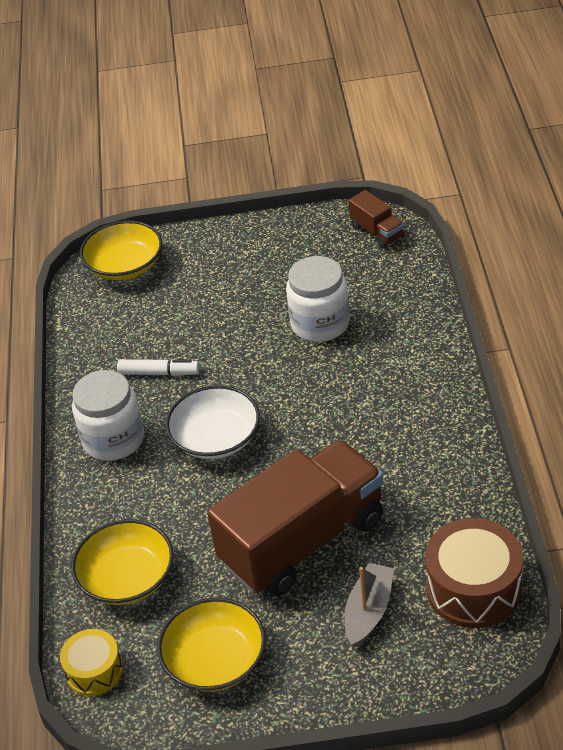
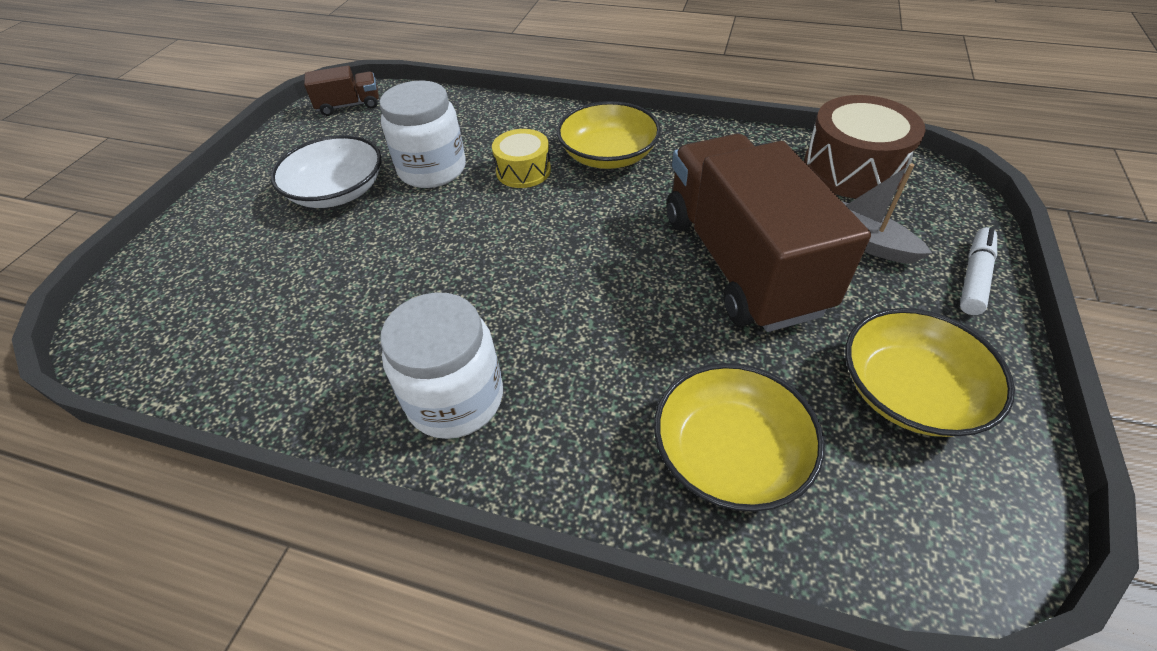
camera: 70 degrees left, 5 degrees up
(94, 671) = (905, 550): yellow drum -> yellow drum (523, 171)
(125, 265) = (147, 299): yellow bowl -> yellow bowl (608, 155)
(159, 373) = (376, 316): white marker -> white marker (974, 277)
(216, 438) = (534, 292): white bowl -> white bowl (337, 191)

